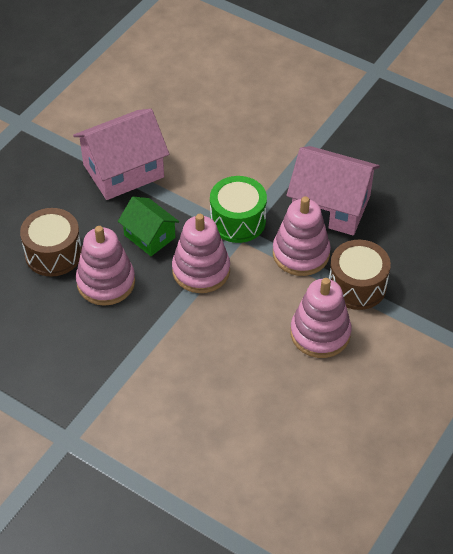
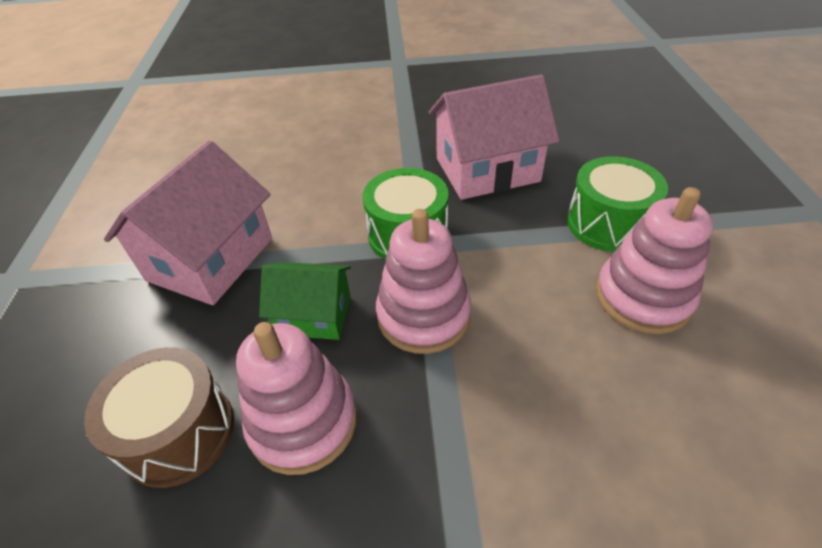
camera: 35 degrees left, 5 degrees down
(301, 253) = (513, 227): pink stacking toy -> none
(357, 286) = (607, 223): brown drum -> green drum

